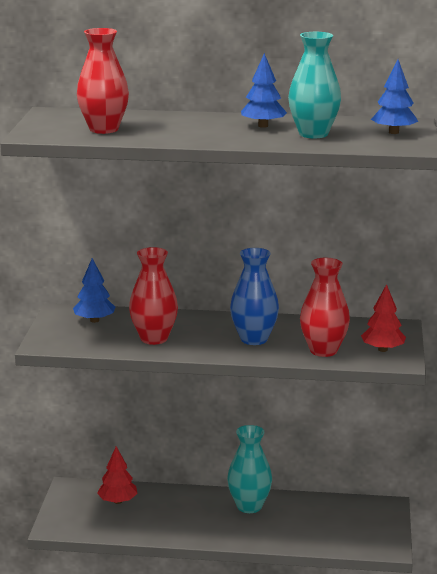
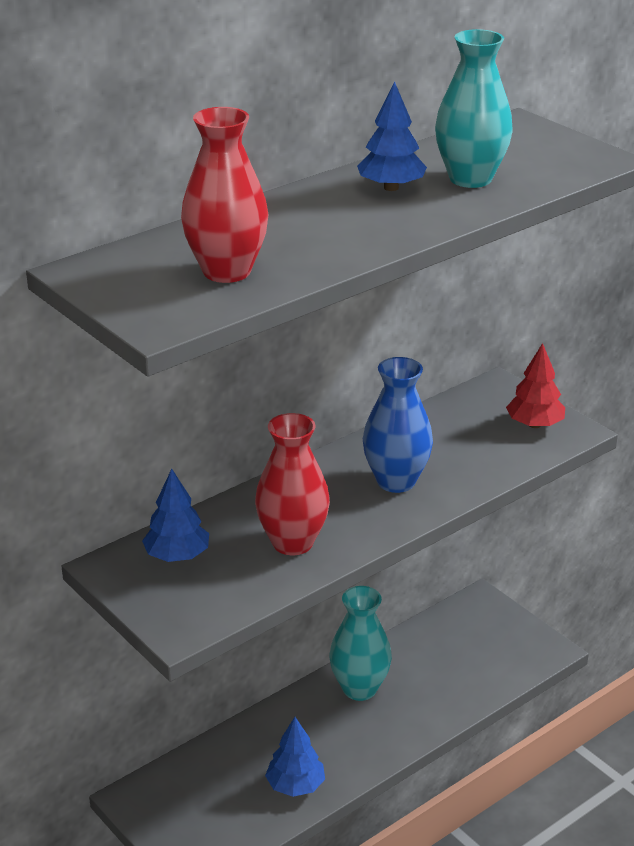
camera: 45 degrees left, 10 degrees up
(118, 501) = (216, 778): red tree -> none
(323, 350) = (486, 457): red vase -> none
(394, 132) = (537, 144): blue tree -> blue tree (295, 785)

